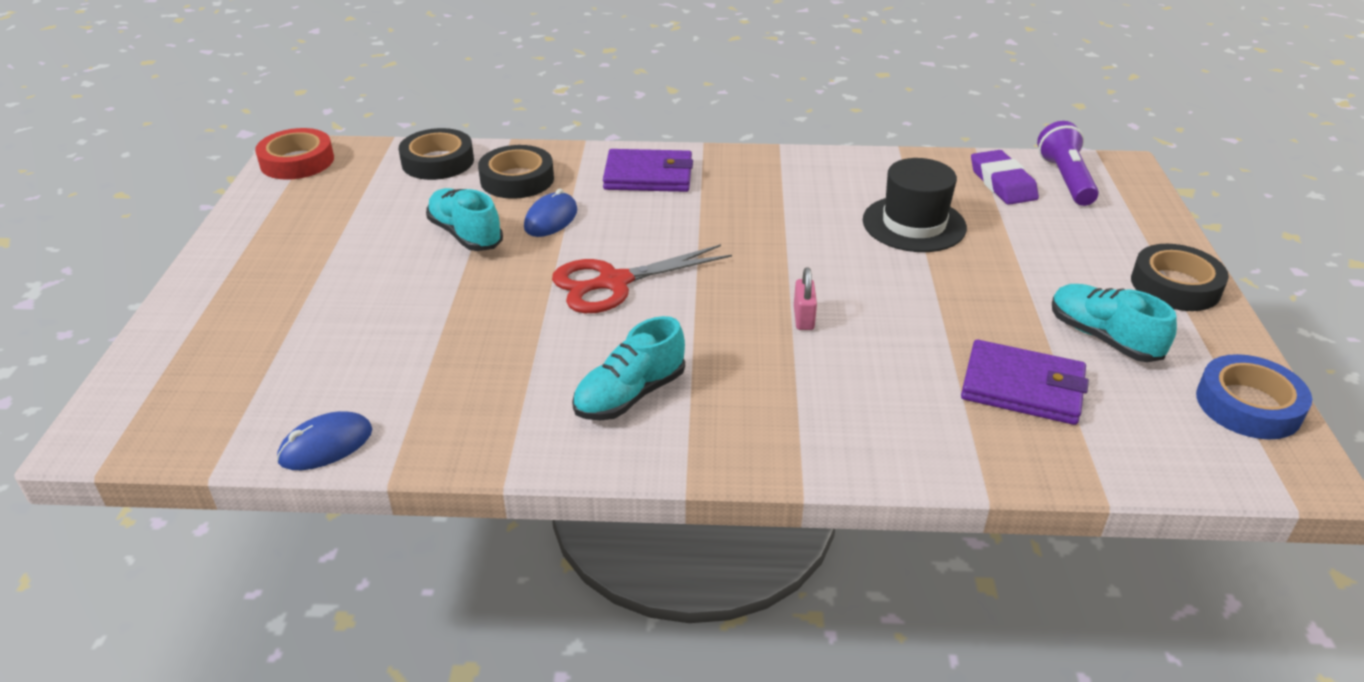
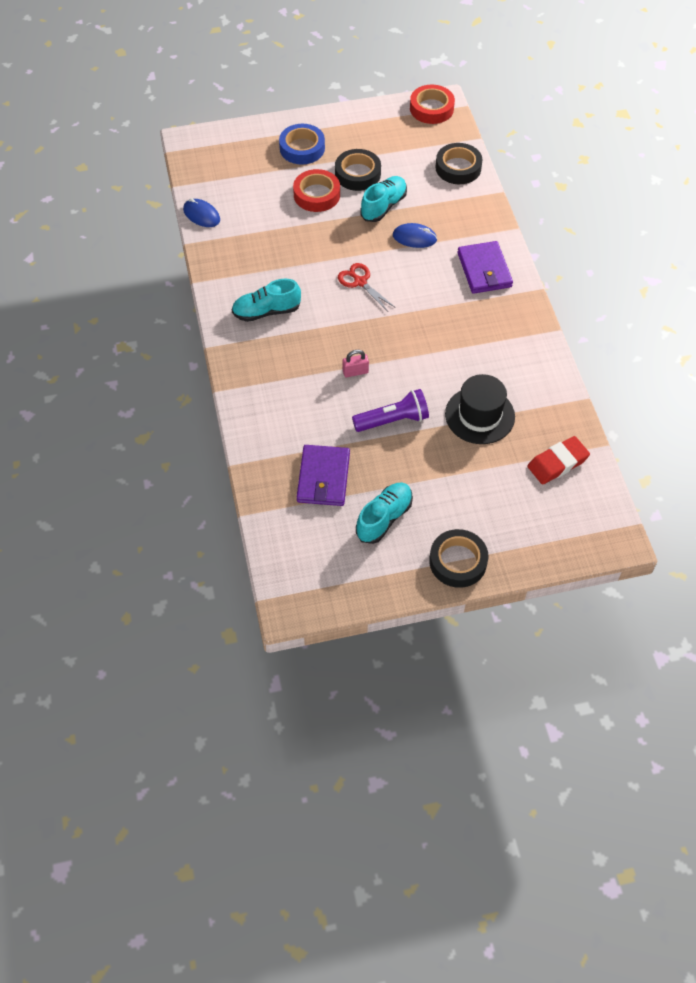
camera: 75 degrees right, 20 degrees up
(387, 295) = (316, 195): none -> red tape
(517, 179) = (453, 210): black tape -> black tape (357, 174)
(614, 282) = (360, 282): red scissors -> red scissors, size x0.66
(630, 395) = (266, 311): turquoise shoe -> turquoise shoe turned 45 degrees counterclockwise
(1002, 183) = (557, 463): purple eraser -> red eraser
(1065, 179) = (580, 502): purple flashlight -> purple flashlight (393, 420)
(1248, 405) = (340, 588): blue tape -> blue tape (302, 148)

